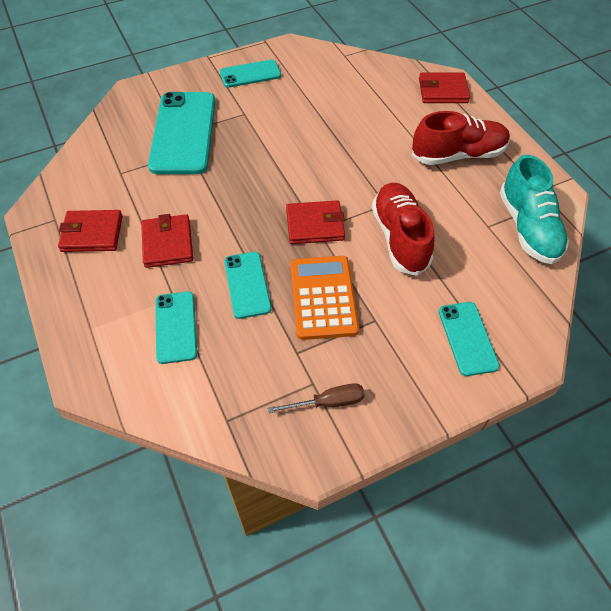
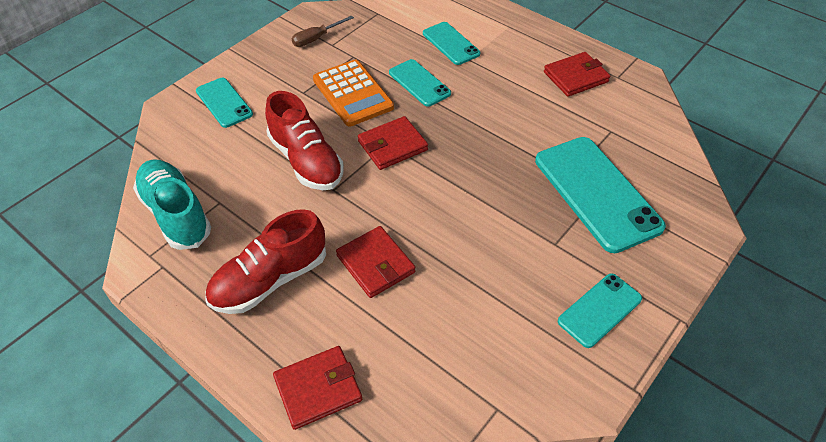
camera: 155 degrees right, 5 degrees down
(167, 243) = (508, 90): red wallet -> red wallet (375, 264)

